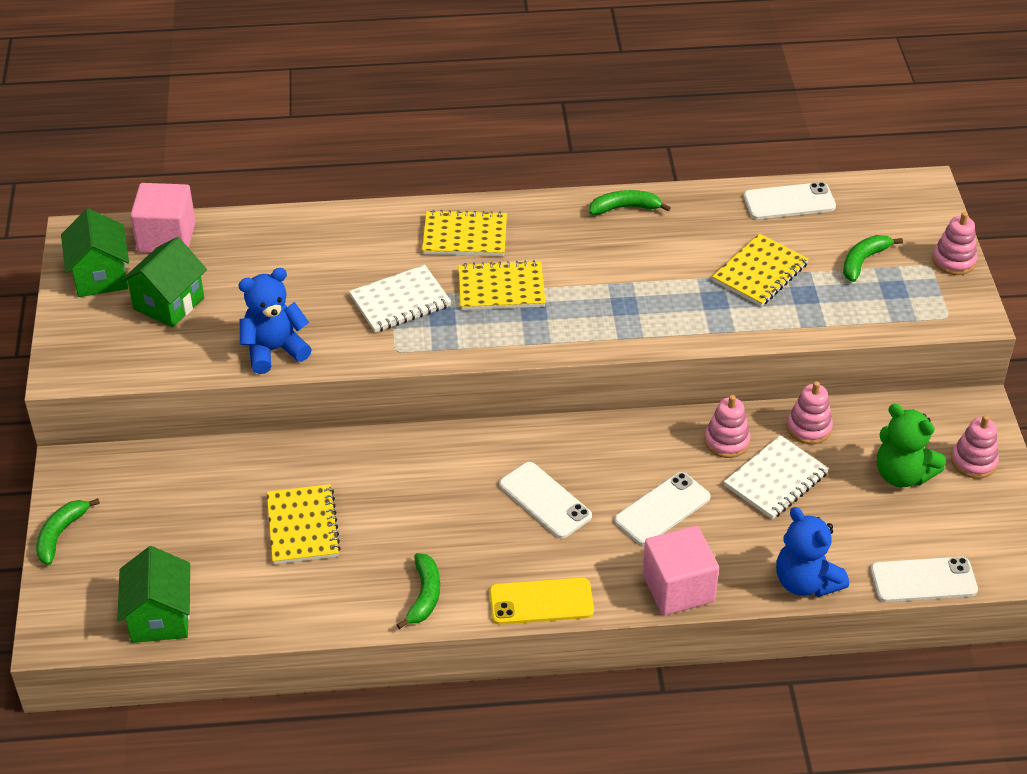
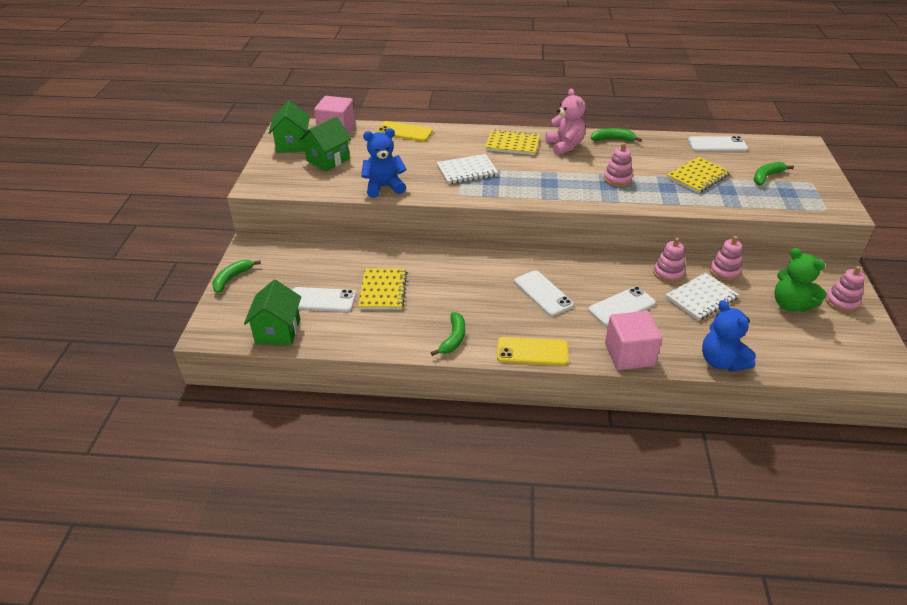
camera: 10 degrees right, 5 degrees down
(282, 227) = (404, 132): none -> yellow phone
(501, 288) = (530, 170): yellow notebook -> none
(549, 231) = (565, 146): none -> pink teddy bear
(923, 580) = (809, 370): white phone -> white phone (321, 300)
(953, 261) = (828, 181): pink stacking toy -> pink stacking toy (617, 179)

